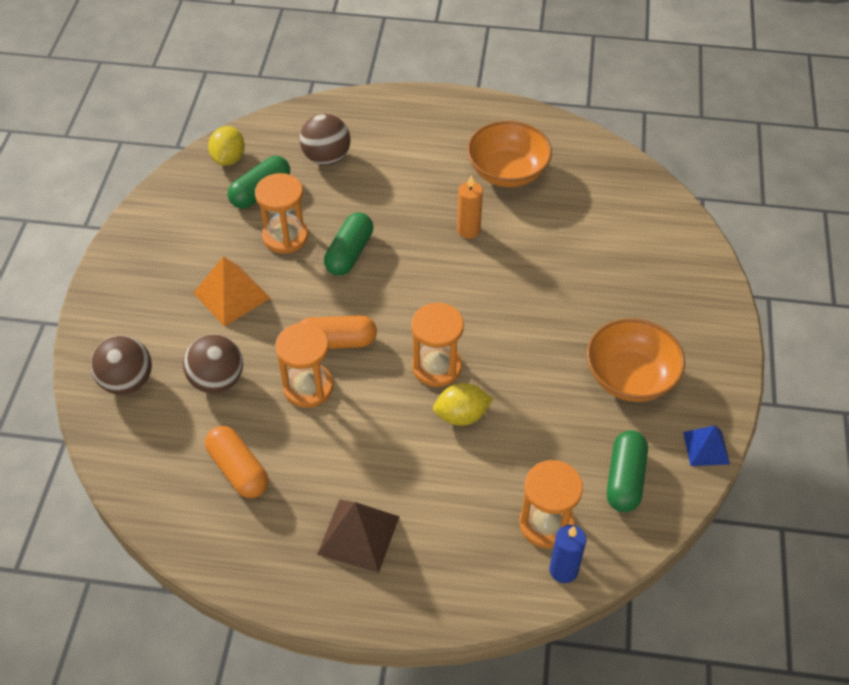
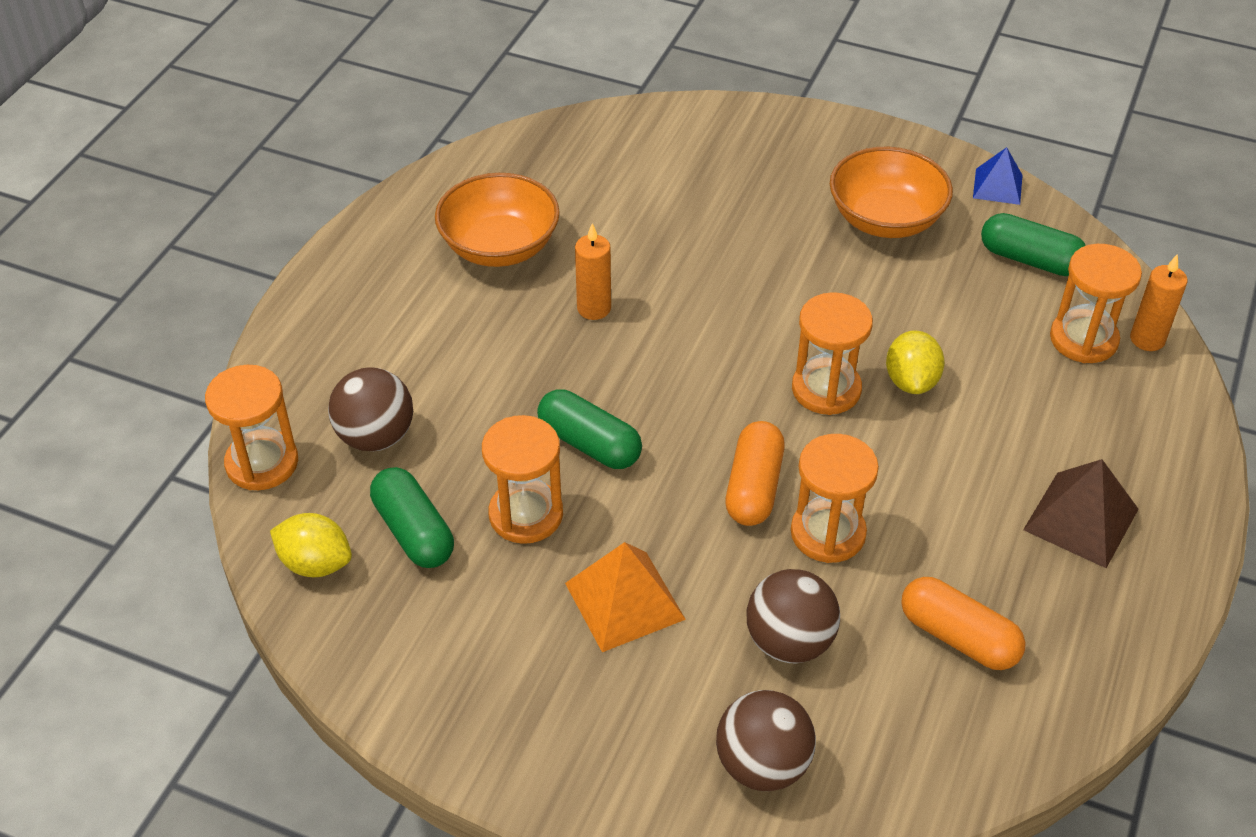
camera: 75 degrees left, 5 degrees down
(238, 470) = (958, 637): orange capsule -> orange capsule turned 60 degrees clockwise
(293, 118) = (262, 463): none -> orange hourglass
(563, 570) = (1147, 339): blue candle -> orange candle

